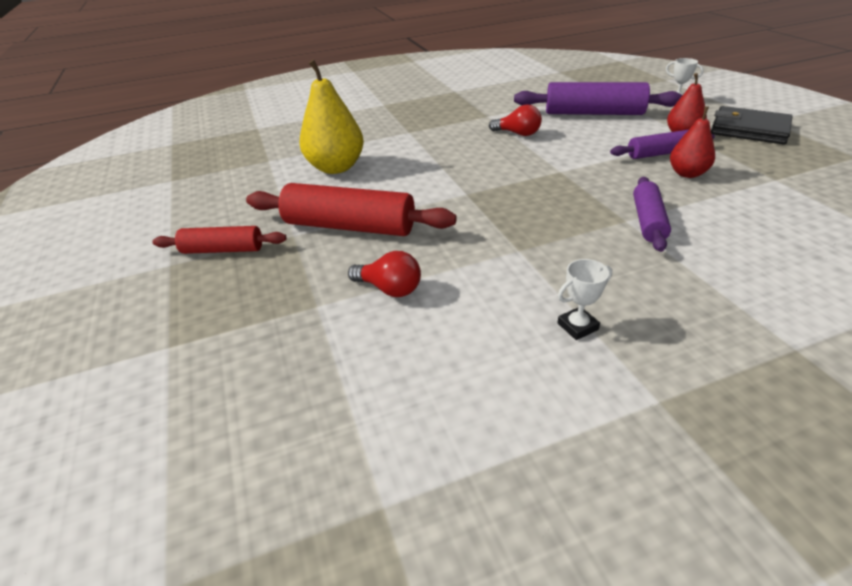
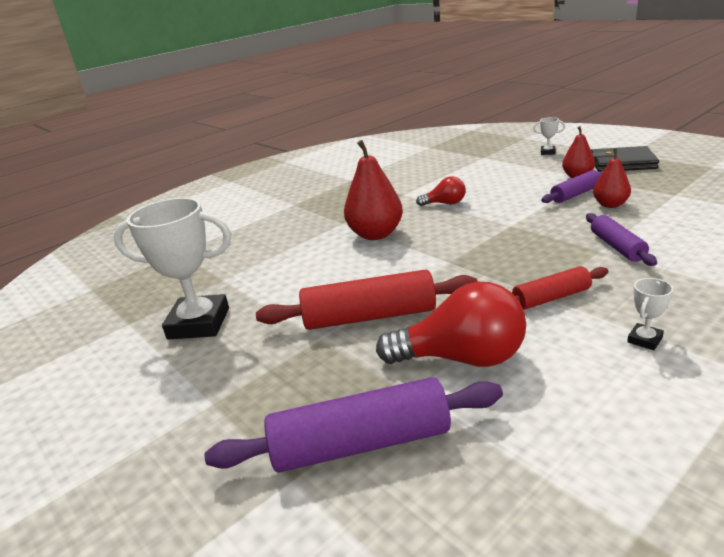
camera: 20 degrees left, 10 degrees down
(218, 194) = (199, 323): none -> white trophy
(223, 250) = (259, 372): red rolling pin -> red rolling pin (551, 298)
(336, 167) = (302, 269): yellow pear -> none
(389, 289) = (462, 358): red light bulb -> red light bulb, size x1.86
(426, 150) = (375, 234): none -> red pear
(593, 113) = (492, 174): purple rolling pin -> purple rolling pin (360, 443)

